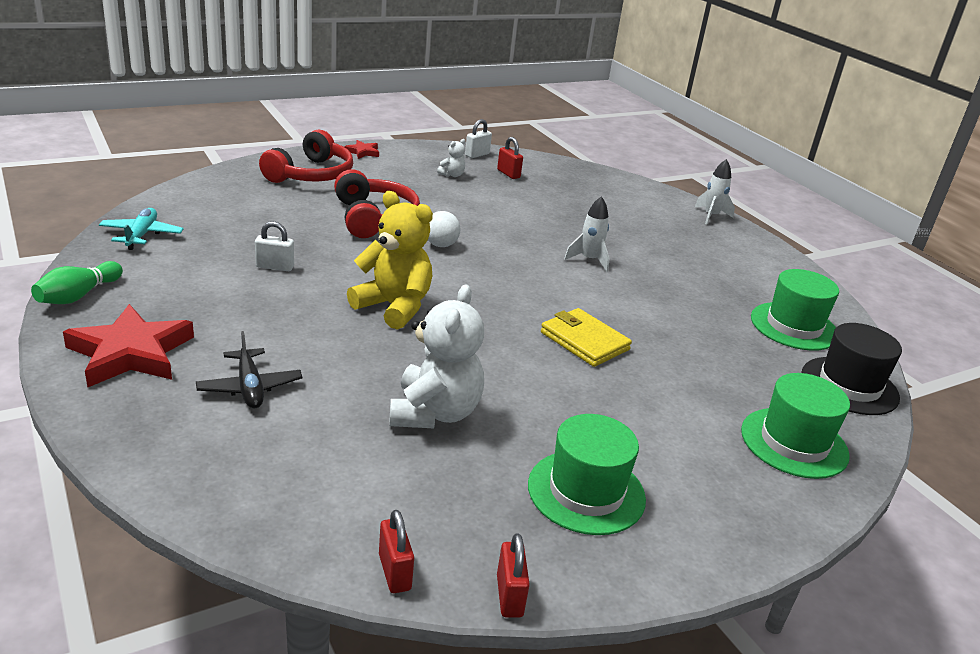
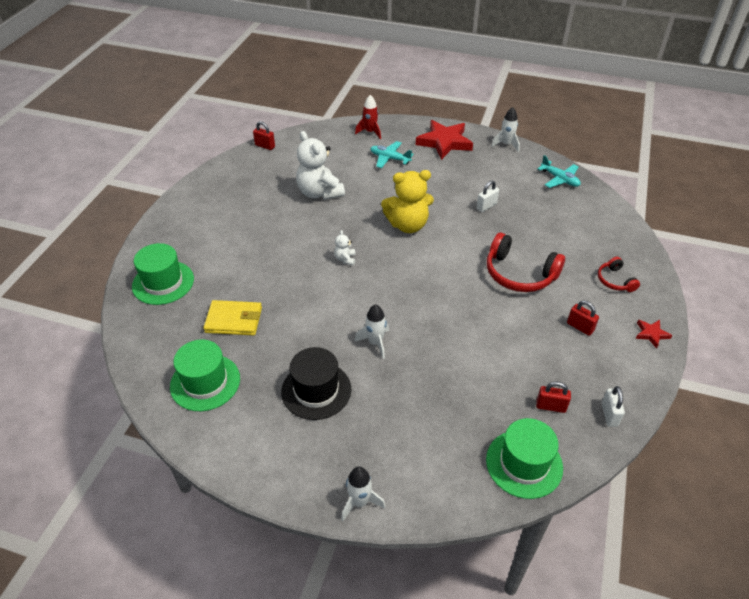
camera: 140 degrees right, 15 degrees up
(78, 295) = (506, 144): green bowling pin -> white rocket
(179, 451) = (370, 132): none -> red rocket
(249, 387) = (389, 158): black plane -> turquoise plane
(311, 174) = (615, 280): red headphones -> red headphones, size x0.53
(440, 245) = (458, 282): white ball -> none
(452, 175) = (570, 363): white teddy bear -> white teddy bear (345, 259)
(509, 596) = (226, 160): red padlock -> red padlock (580, 327)
(584, 341) = (307, 272): yellow wallet -> yellow wallet (234, 320)
(586, 492) = (233, 202): green hat -> green hat (524, 463)
(849, 386) = (148, 348): black hat -> black hat (316, 390)

